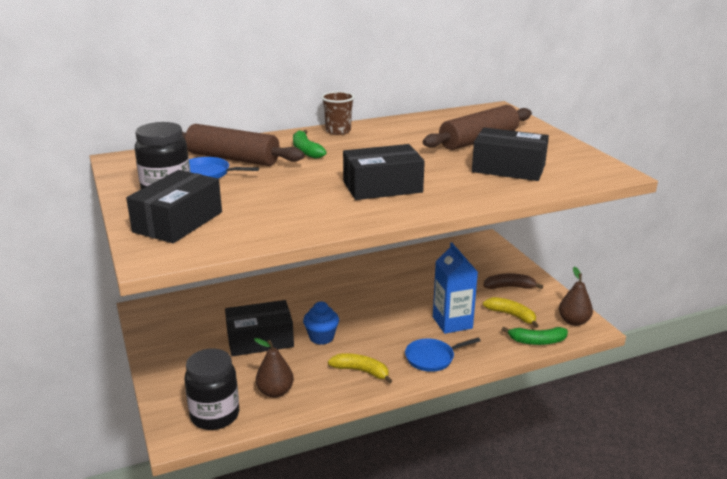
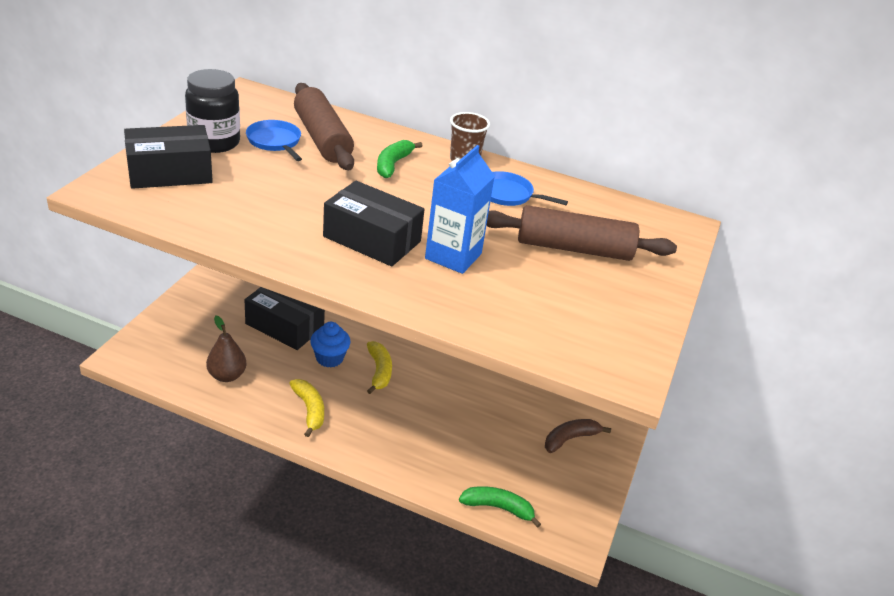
camera: 40 degrees right, 10 degrees up
(215, 415) = (164, 361): black jar -> none
(432, 358) = (381, 445): blue pan -> blue pan (508, 194)
(452, 322) = (454, 429): blue carton -> blue carton (453, 256)
(508, 168) = (527, 296): black box -> none
(509, 287) = (570, 439): brown banana -> brown banana turned 75 degrees counterclockwise
(511, 315) = (520, 466): yellow banana -> yellow banana (379, 371)
(537, 341) = (498, 508): green banana -> green banana turned 150 degrees clockwise
(573, 321) = (570, 520): brown pear -> none

